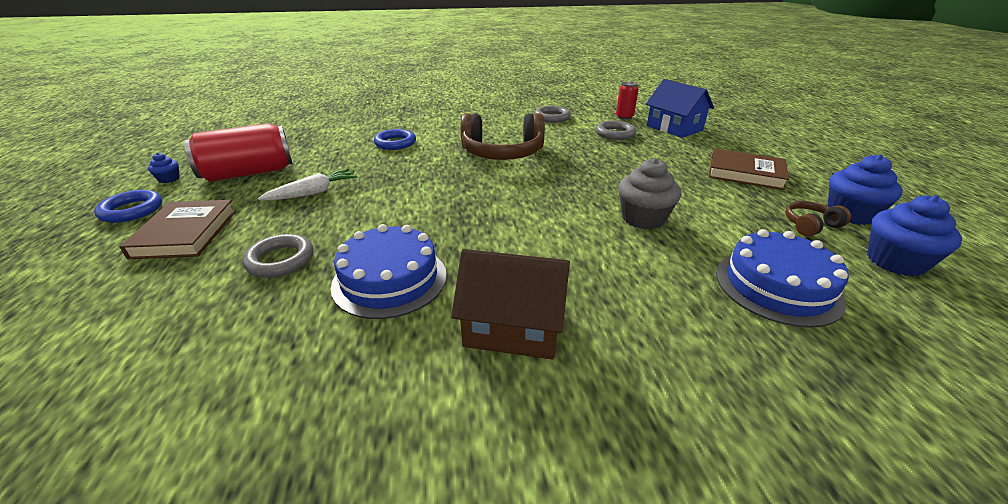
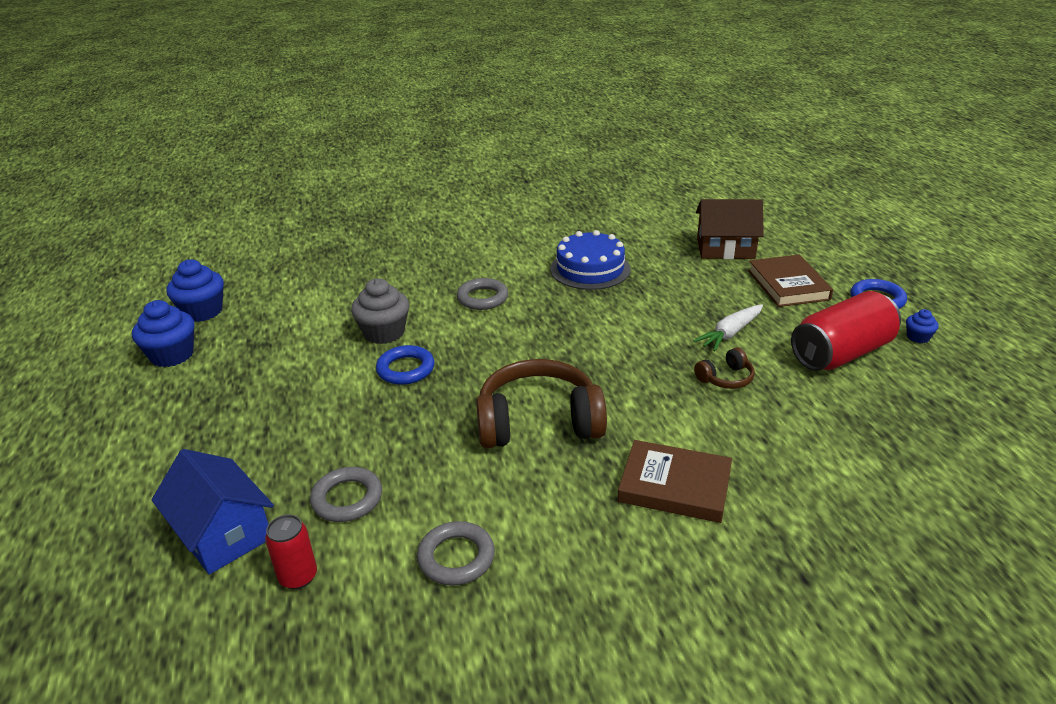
camera: 175 degrees right, 0 degrees up
(280, 260) = (682, 274): grey ring -> grey ring (482, 298)
(395, 143) = (713, 433): blue ring -> blue ring (405, 369)
(513, 327) = (500, 254): brown house -> brown house (725, 248)
(745, 173) = (216, 410): brown book -> brown book (674, 486)
(777, 286) = (316, 287): blue cake -> none
(810, 225) = (229, 339): brown headphones -> brown headphones (725, 378)

